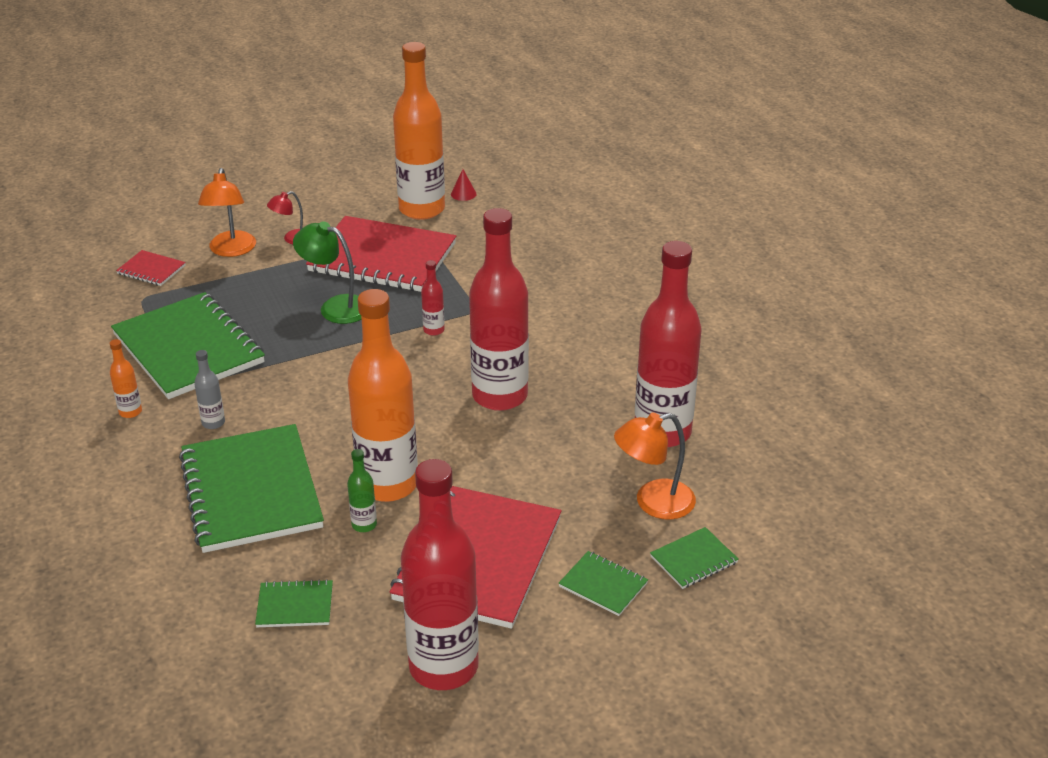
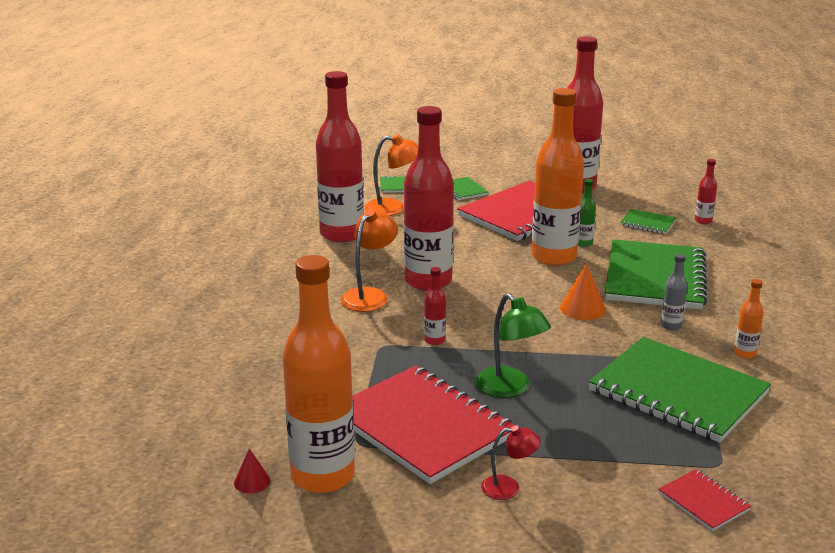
camera: 150 degrees left, 10 degrees down
(189, 348) = (678, 392): green notebook -> green notebook turned 45 degrees counterclockwise
(214, 644) = (703, 221): none -> red bottle
(231, 250) = (592, 497): orange lamp -> orange lamp (369, 295)
(315, 415) = (582, 308): none -> orange cone

